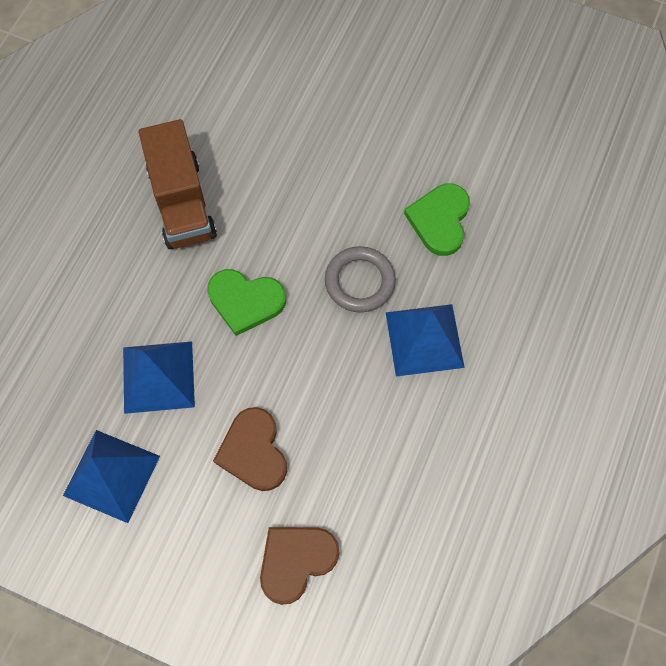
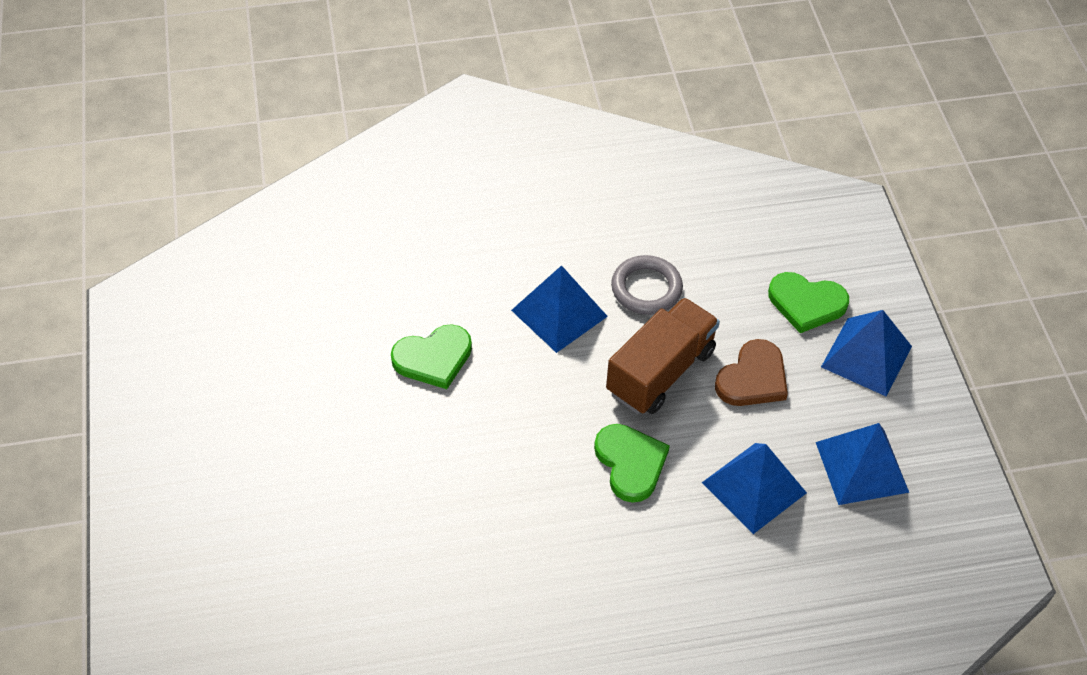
camera: 125 degrees left, 15 degrees down
(182, 202) = (573, 582): brown truck -> brown truck (660, 372)
(205, 570) = (866, 356): none -> blue pyramid
(296, 561) = (806, 303): brown heart -> green heart
(360, 281) = (542, 386): grey ring -> grey ring (646, 288)

